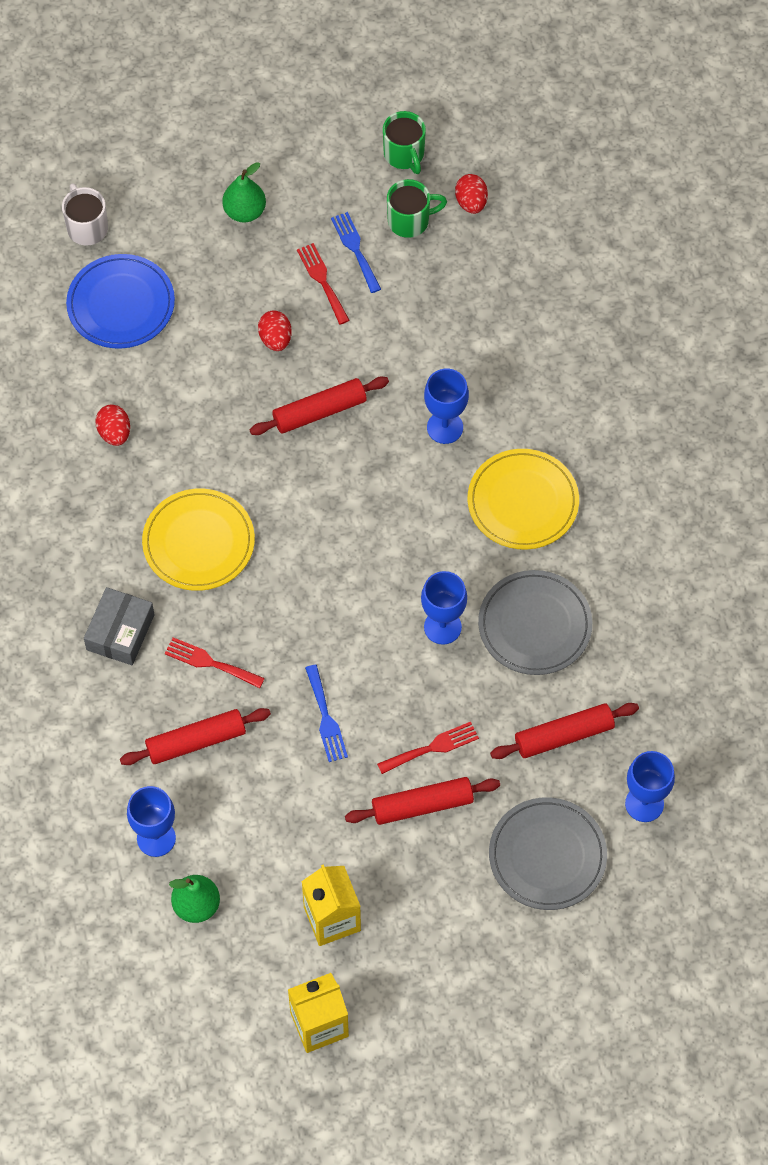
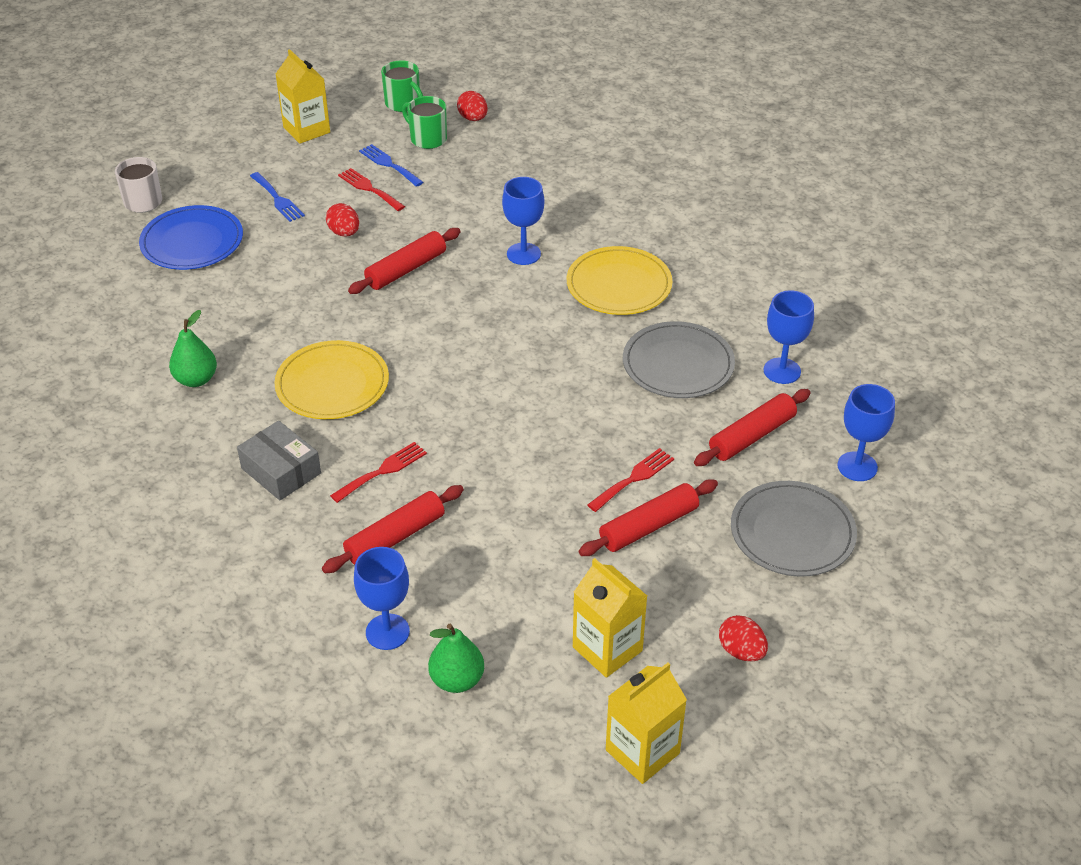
camera: 20 degrees left, 20 degrees down
(114, 433) = (219, 327): red egg -> red egg (741, 651)
(120, 632) = (281, 471): grey box -> grey box turned 45 degrees counterclockwise
(210, 662) = (382, 471): red fork -> red fork turned 135 degrees clockwise
(245, 211) = (282, 163): green pear -> green pear (196, 379)
(286, 166) = (306, 130): none -> yellow carton
(326, 718) = (518, 483): blue fork -> blue fork (277, 199)
(410, 220) = (427, 139): green mug -> green mug turned 105 degrees counterclockwise
(442, 627) = (594, 387): blue goblet -> blue goblet (782, 371)

